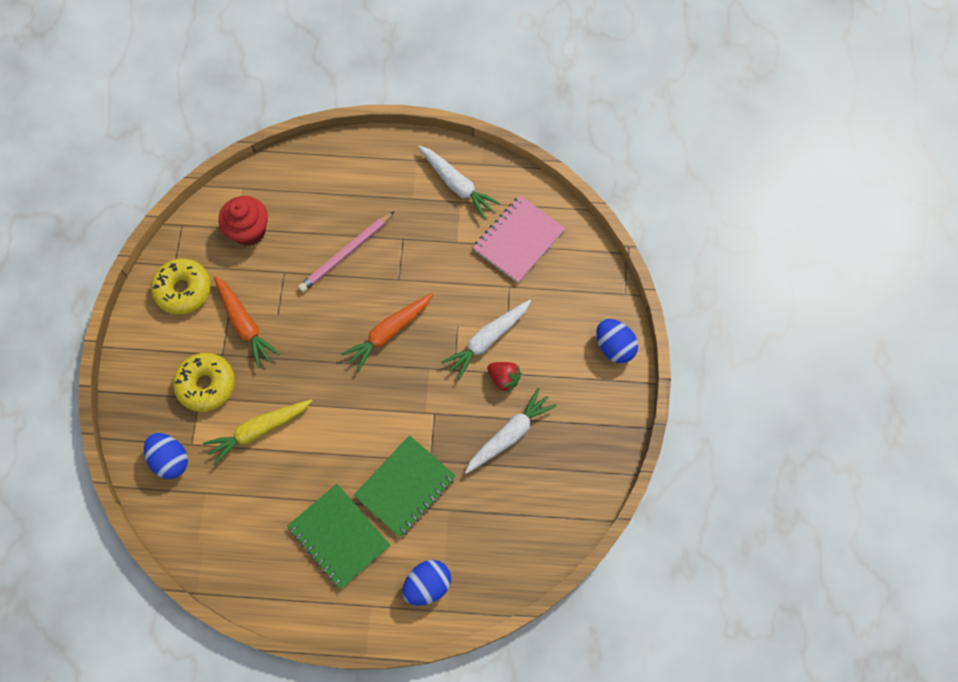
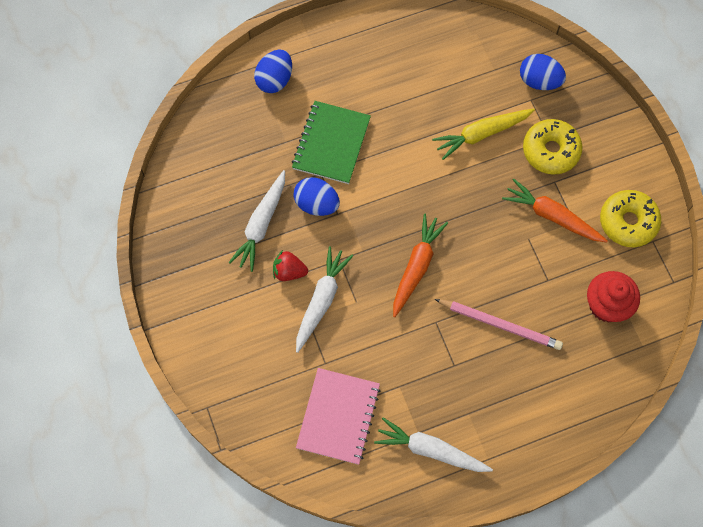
camera: 155 degrees right, 0 degrees up
(259, 430) = (481, 134): yellow carrot -> yellow carrot turned 150 degrees counterclockwise
(339, 536) = (366, 84): green notebook -> none
(346, 254) = (500, 324): pink pencil -> pink pencil turned 90 degrees clockwise
(614, 347) = (197, 348): blue egg -> blue egg (316, 204)

